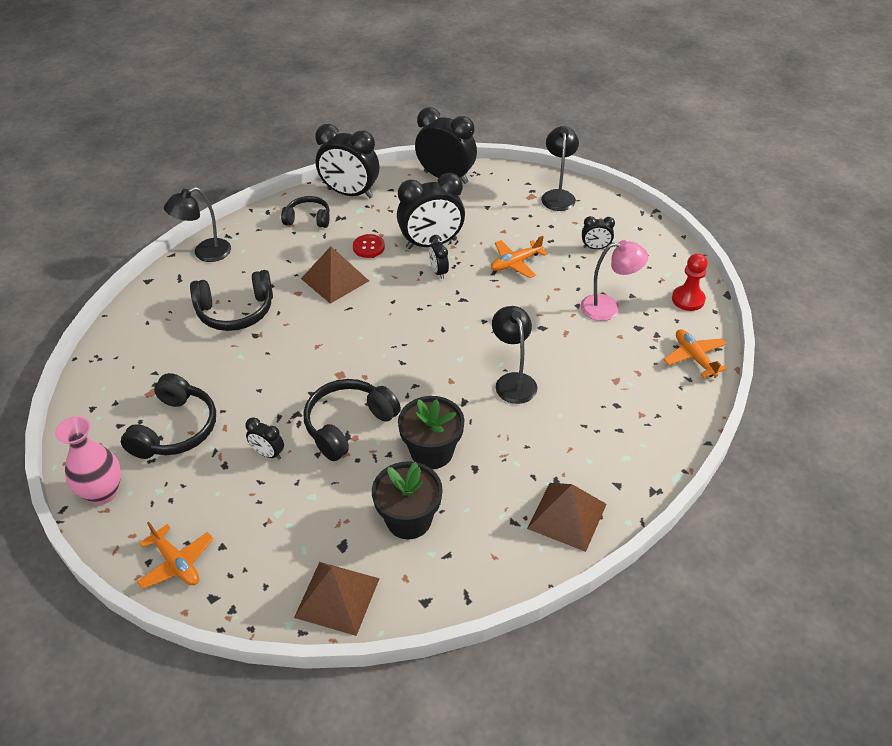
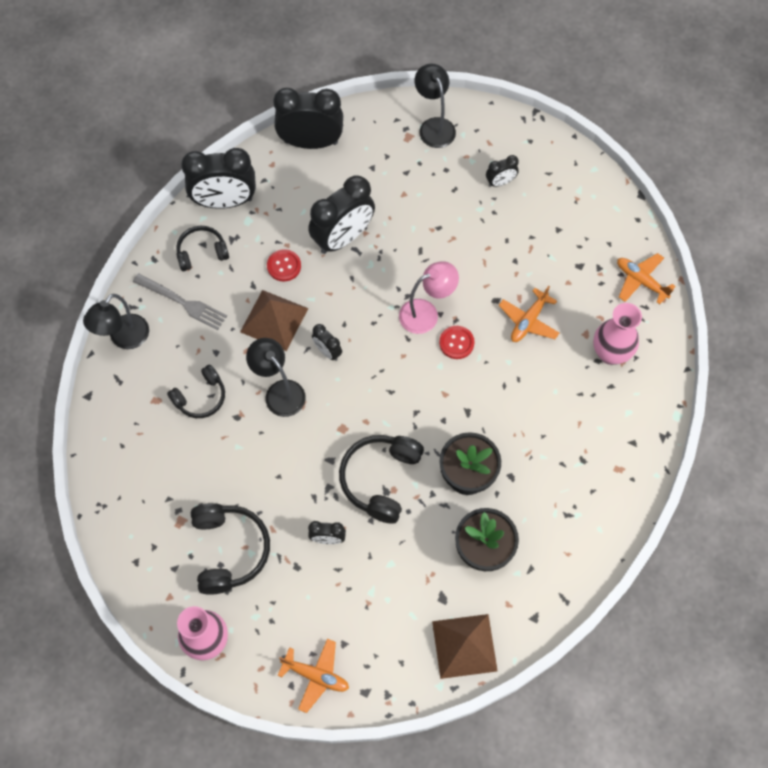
camera: 25 degrees left, 20 degrees up
(235, 311) = (201, 397): black headphones -> black headphones, size x0.64
(269, 245) = (183, 303): none -> grey fork
(438, 272) = (368, 270): black clock -> black clock (327, 351)
(485, 346) = (456, 343): none -> red button
(513, 381) = (499, 372): black lamp -> black lamp (279, 391)
(515, 263) = (435, 231): orange plane -> orange plane (528, 321)
(567, 516) = (606, 490): brown pyramid -> none
(608, 307) = (544, 253): pink lamp -> pink lamp (426, 313)
(633, 403) = (610, 353): none -> pink vase
(688, 299) = (609, 214): red pawn -> none

